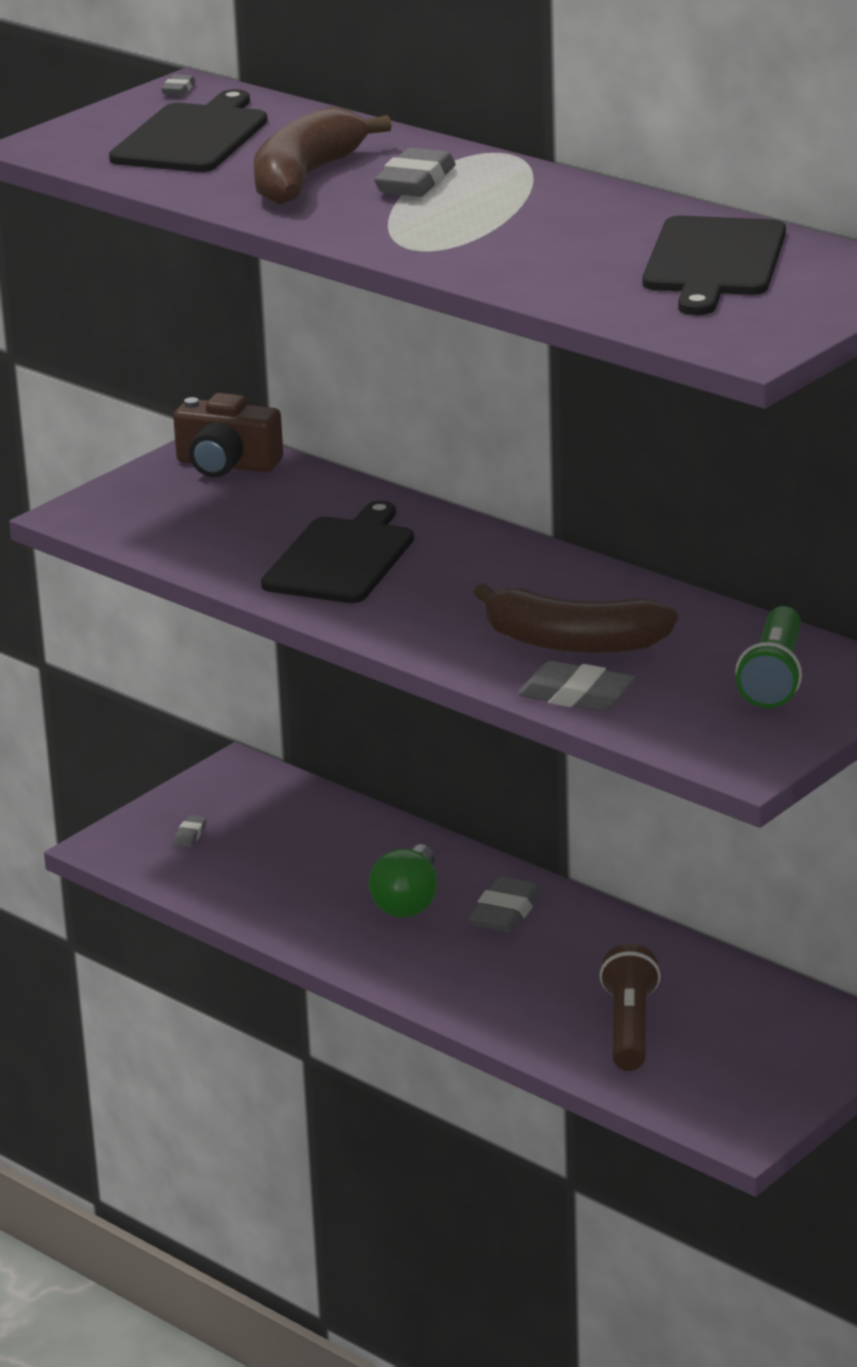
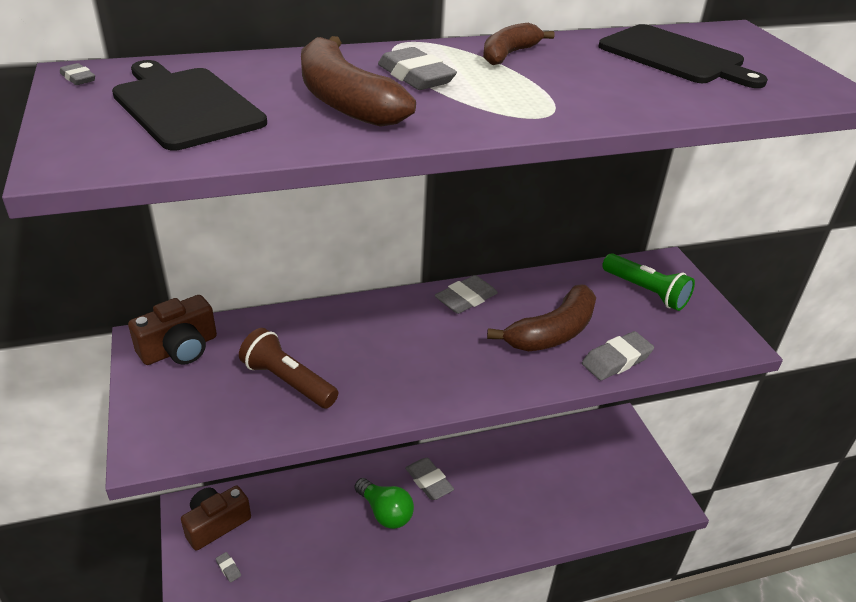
camera: 60 degrees left, 10 degrees up
(239, 796) = (216, 524): none -> brown camera
(341, 558) = (361, 364): black cutting board -> none
(558, 197) = (508, 54): none -> brown banana
(559, 572) = (466, 299): none -> grey eraser
(629, 1028) = (562, 494): brown flashlight -> brown flashlight (288, 381)

